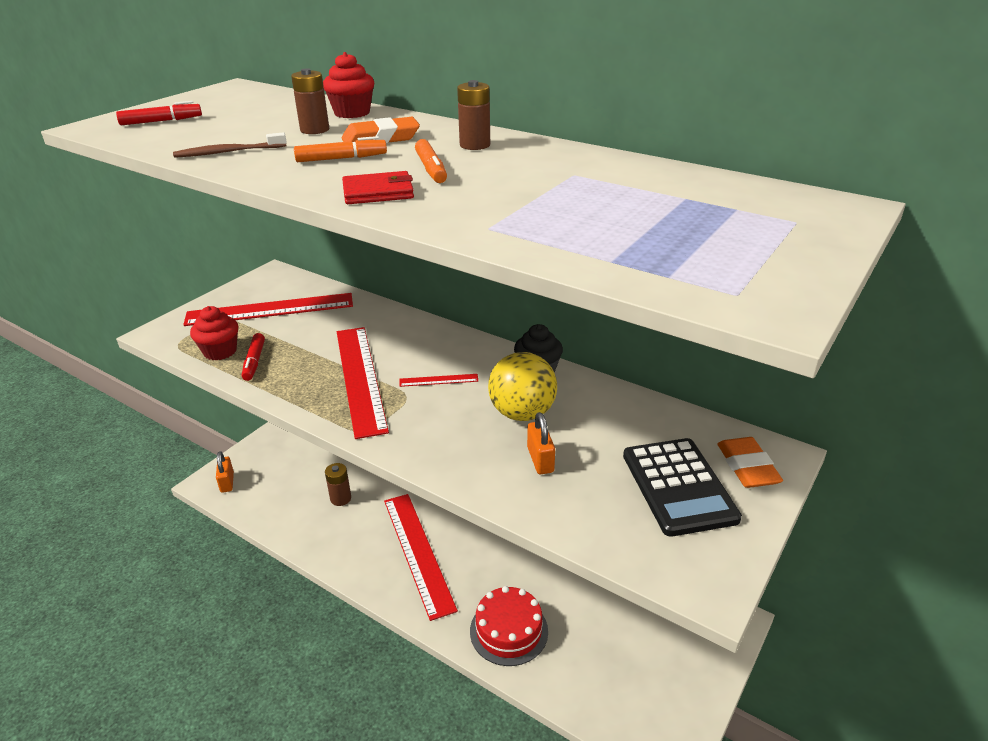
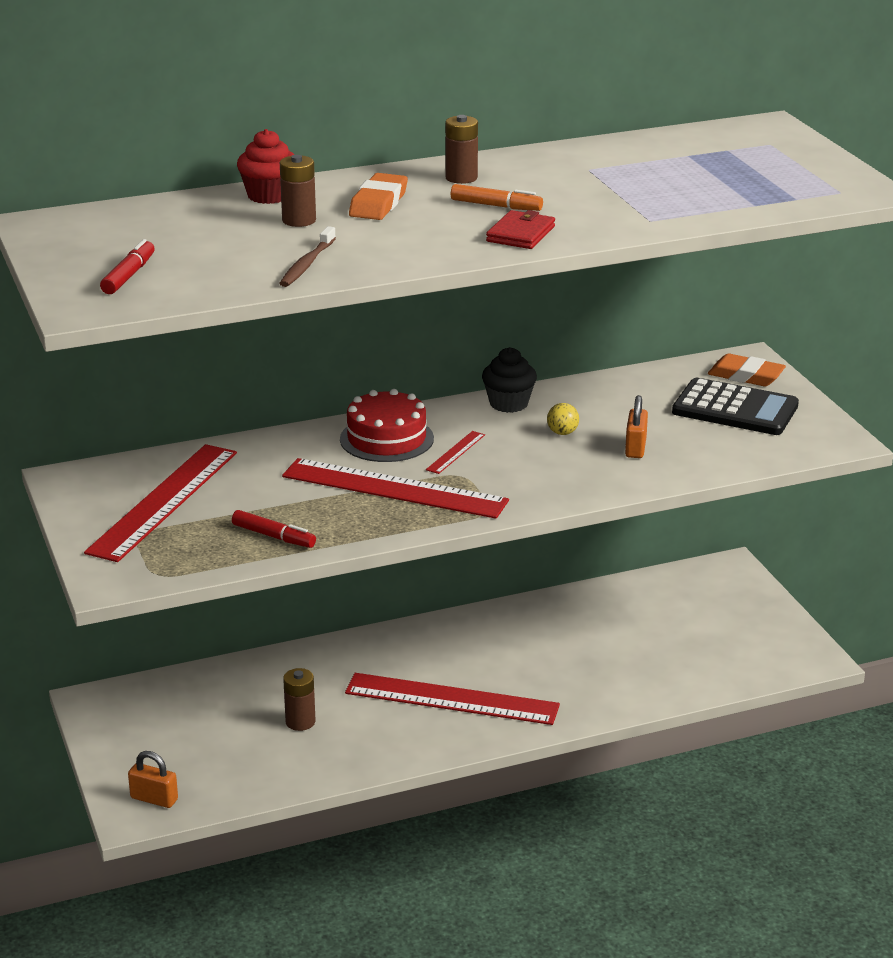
camera: 55 degrees left, 5 degrees down
(220, 351) = (219, 551): red cupcake -> none
(341, 159) = (410, 228): orange marker -> none
(509, 631) = (614, 685): red cake -> red cake (386, 439)
(522, 413) = (562, 433): yellow ball -> yellow ball, size x0.44
(540, 460) = (635, 448): orange padlock -> orange padlock turned 75 degrees clockwise

